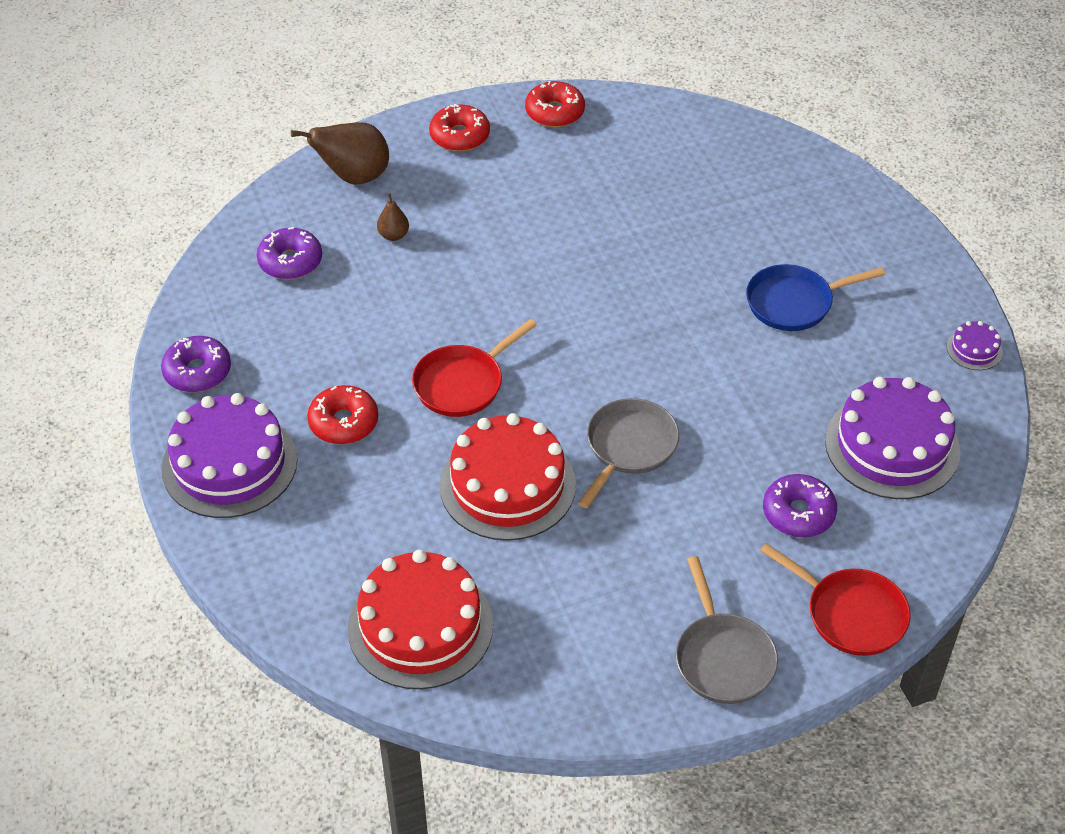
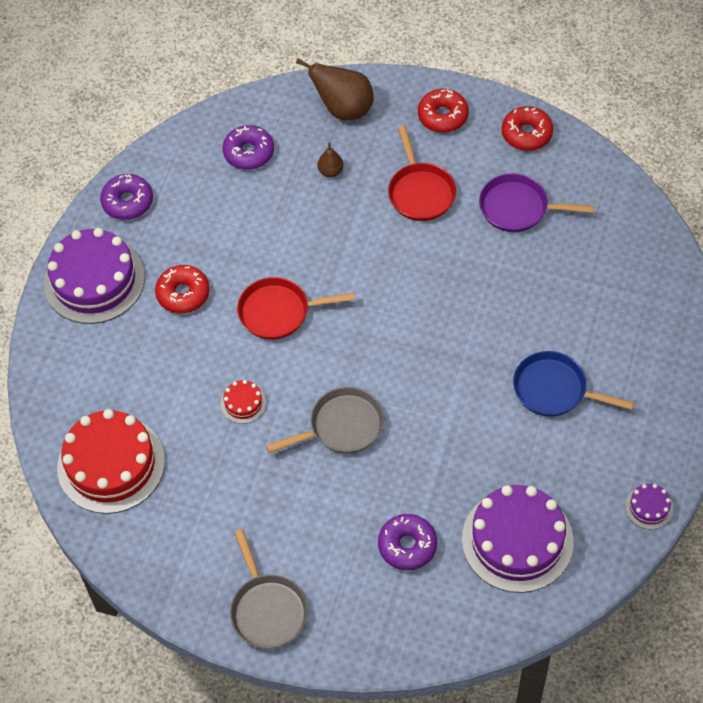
camera: 40 degrees right, 10 degrees up
(507, 485) = (243, 403): red cake -> red cake, size x0.43
(608, 174) = (518, 208): none -> purple pan
(722, 657) = (267, 609): grey pan -> grey pan turned 45 degrees counterclockwise
(850, 614) = (374, 637): red pan -> red pan (420, 192)

